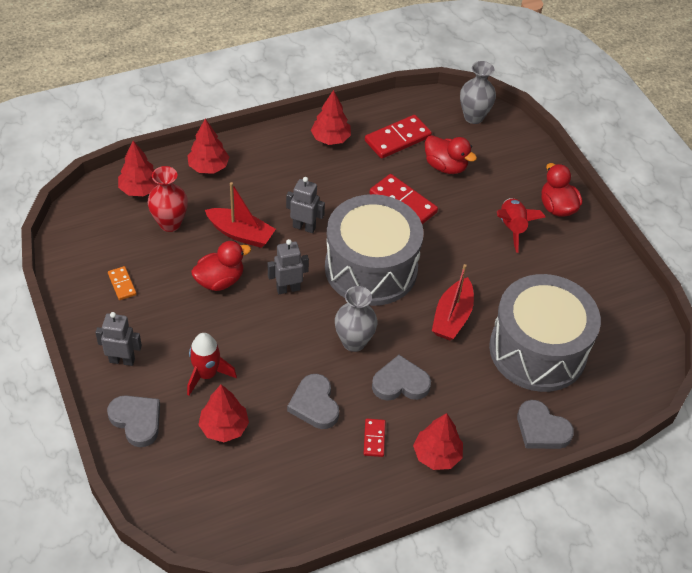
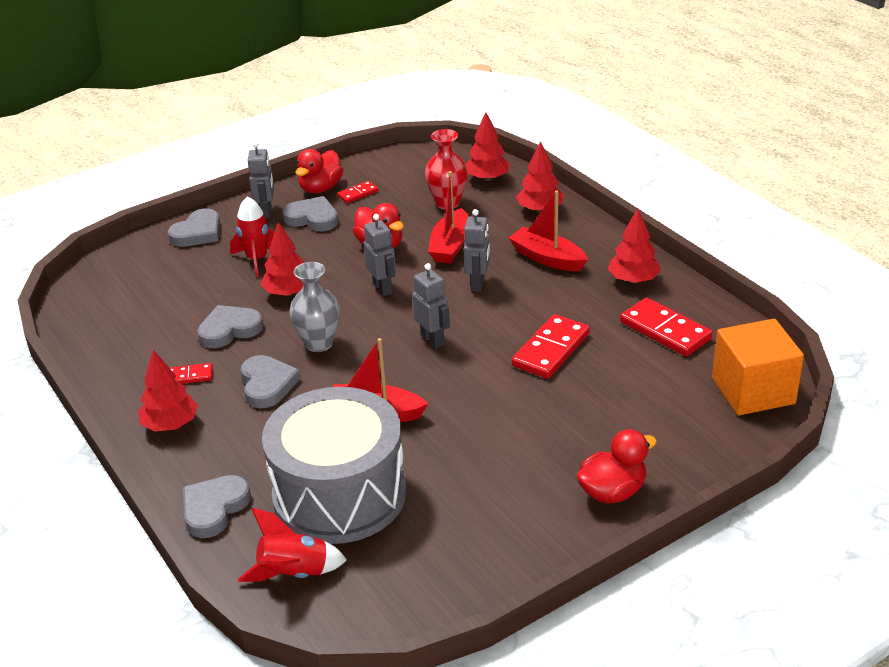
camera: 85 degrees right, 15 degrees down
(122, 284) = (358, 194): orange domino -> red domino
(151, 324) = (312, 218): none -> grey heart
(224, 427) = (195, 280): red tree -> red tree (288, 292)
(283, 179) = (547, 258): none -> red boat
(371, 268) = (433, 340): grey drum -> grey robot
(445, 166) = (637, 377): red duck -> red duck (321, 188)
(473, 117) = (753, 391): grey vase -> orange cube
(512, 228) = (550, 450): red rocket -> red rocket (294, 573)

